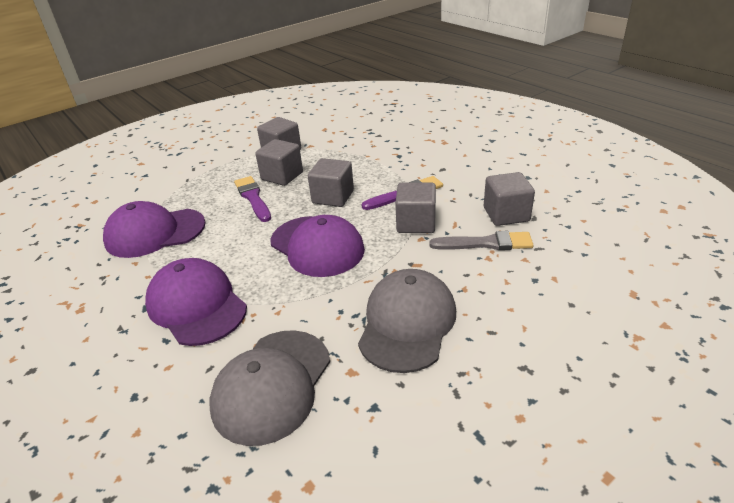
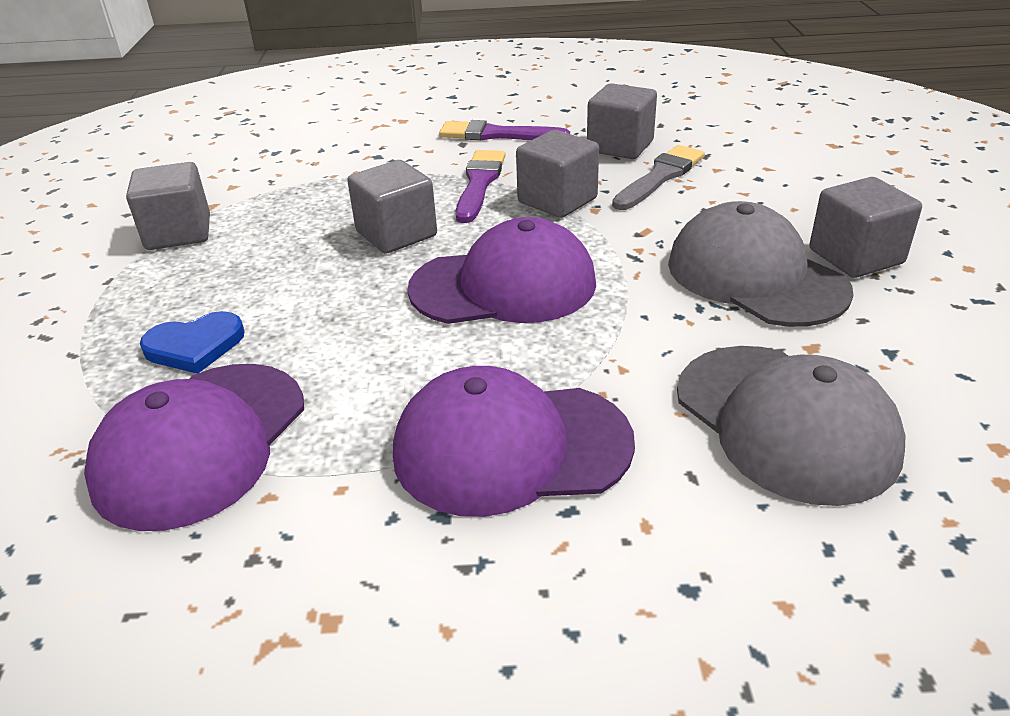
camera: 55 degrees left, 0 degrees up
(210, 199) = (195, 346): none -> blue heart
(253, 198) = (273, 301): purple brush -> purple brush (497, 135)
(282, 176) = (257, 255): grey cube -> grey cube (855, 256)

